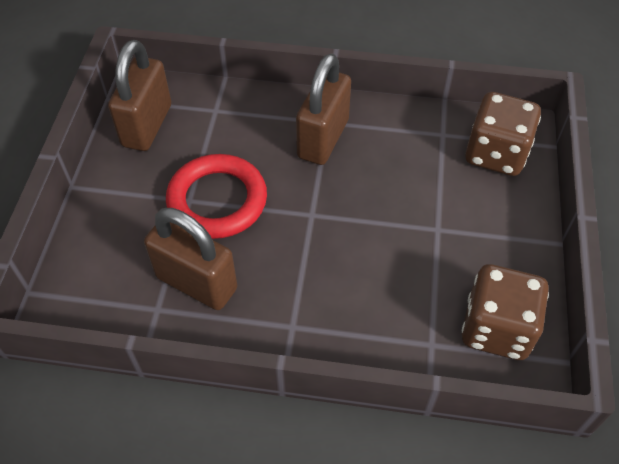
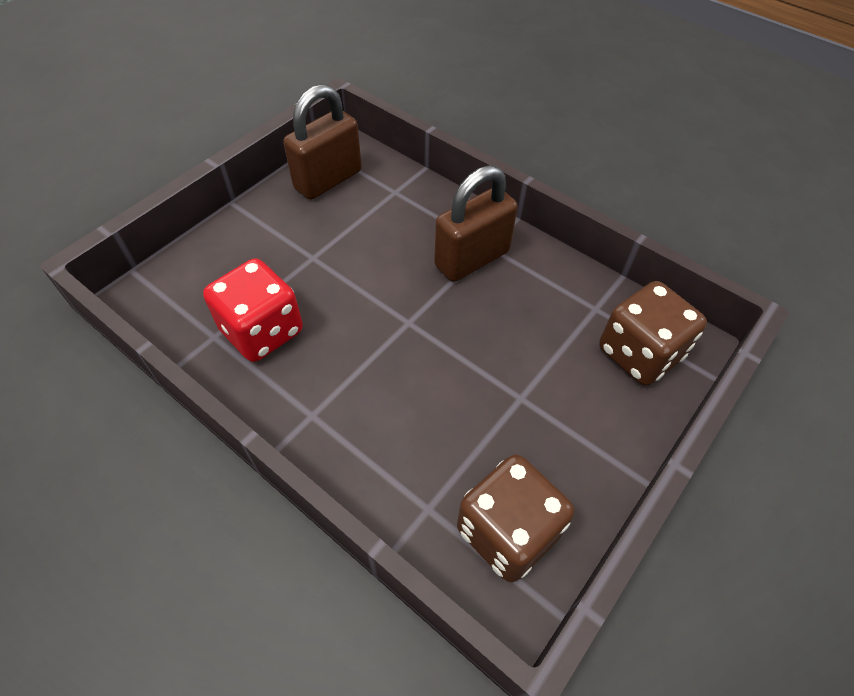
camera: 30 degrees right, 0 degrees up
(196, 283) = (262, 331): brown padlock -> red dice
(217, 200) = (335, 269): red ring -> none

